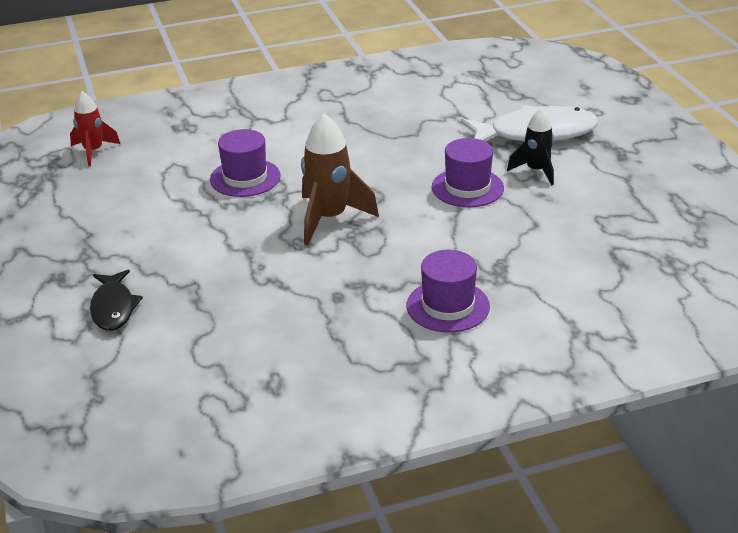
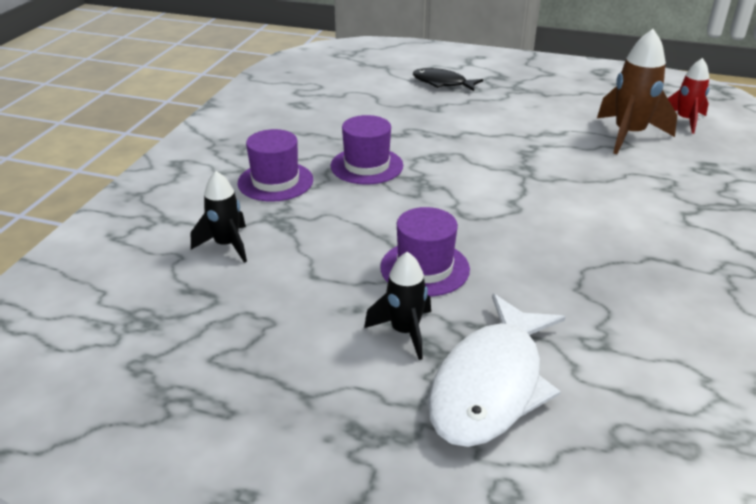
camera: 125 degrees right, 0 degrees up
(245, 178) = (571, 166): purple hat -> purple hat (366, 166)
(329, 218) = (458, 179): brown rocket -> brown rocket (628, 135)
(559, 277) = (227, 245): none -> black rocket

